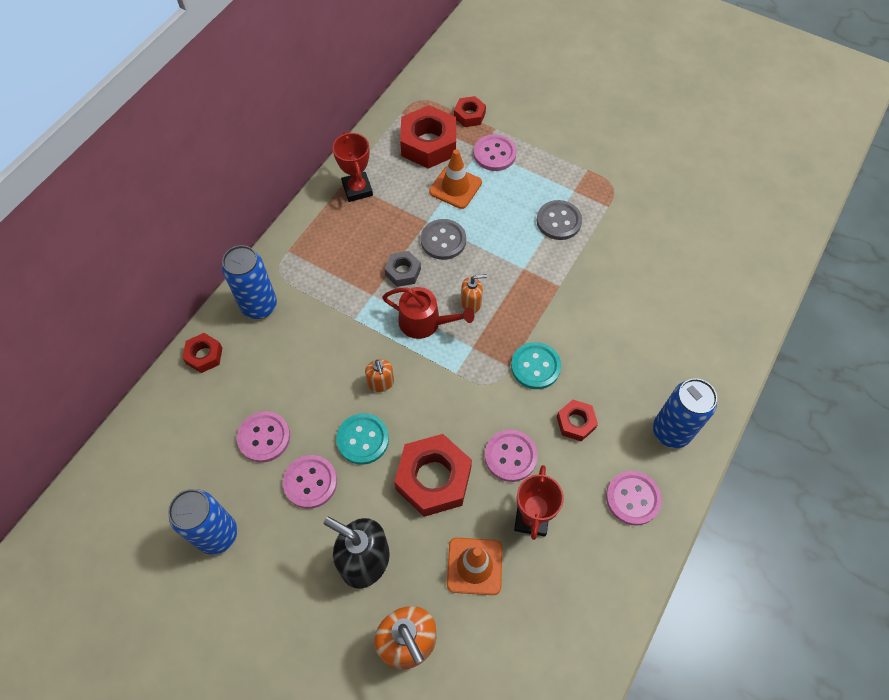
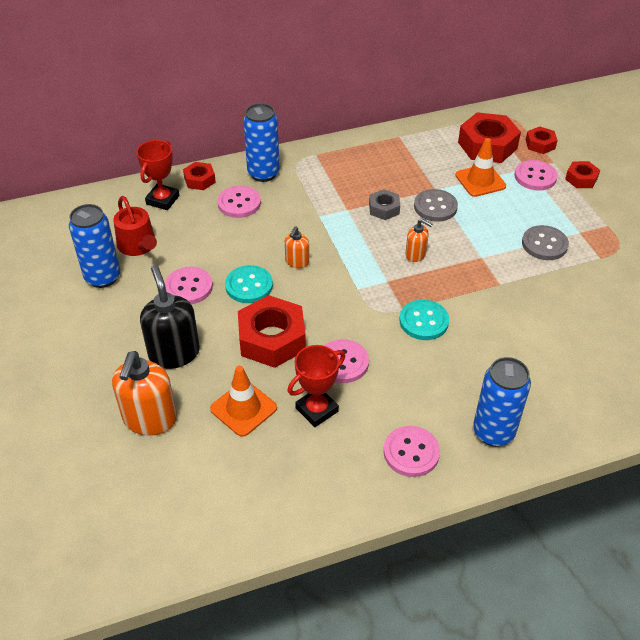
camera: 40 degrees right, 15 degrees down
(264, 437) = (187, 245): pink button -> pink button (239, 203)
(357, 189) = (403, 145): red trophy -> red trophy (162, 200)
(424, 322) = (367, 246): red watering can -> red watering can (138, 246)
(575, 422) = (417, 375): red nut -> red nut (581, 179)

